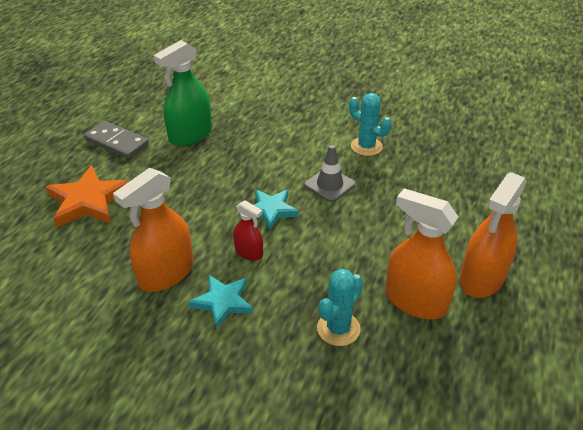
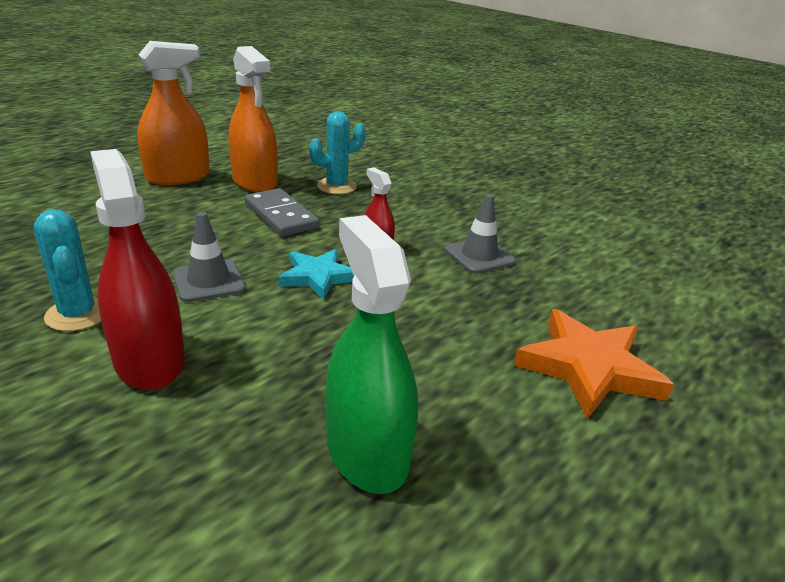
camera: 160 degrees left, 10 degrees down
(117, 142) = (543, 491): grey domino -> grey domino (280, 216)
(166, 273) = (479, 256): orange spray bottle -> grey traffic cone
(190, 135) = (367, 451): green spray bottle -> green spray bottle turned 90 degrees counterclockwise
(223, 302) = (427, 223): turquoise star -> none
(307, 139) = (149, 361): none -> red spray bottle

